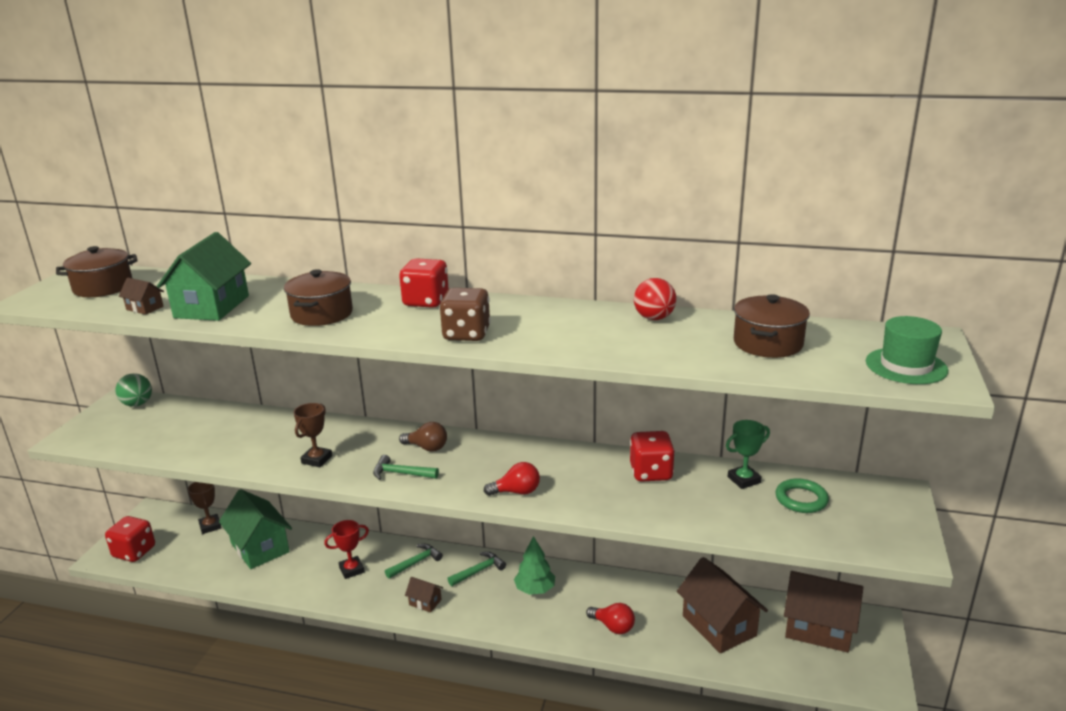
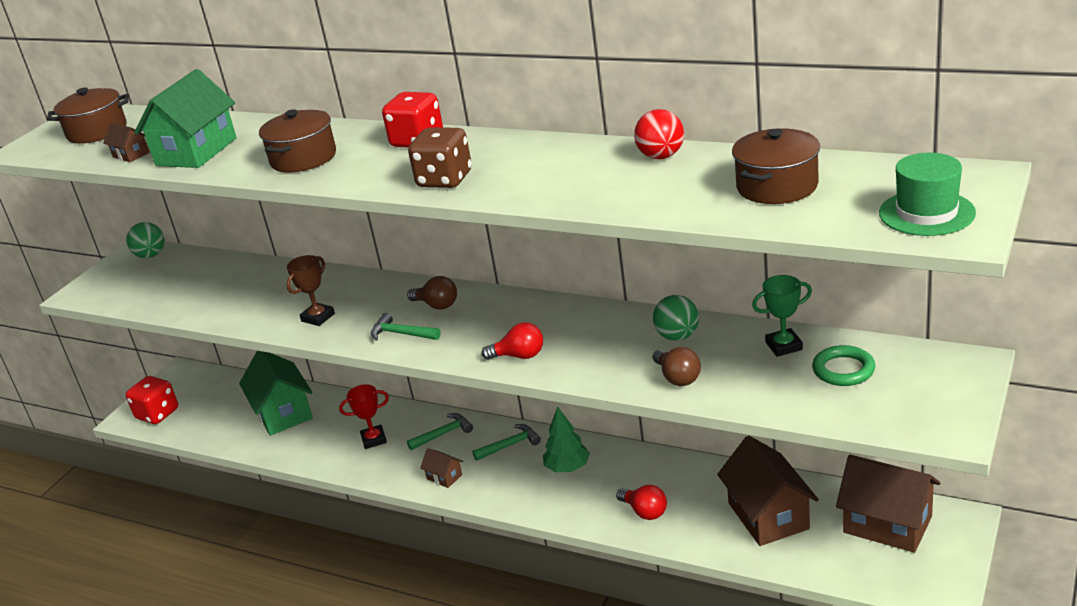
camera: 15 degrees right, 5 degrees up
(210, 526) = (236, 389): brown trophy -> none
(651, 473) = (677, 336): red dice -> green ball
(664, 509) = (677, 378): none -> brown light bulb

